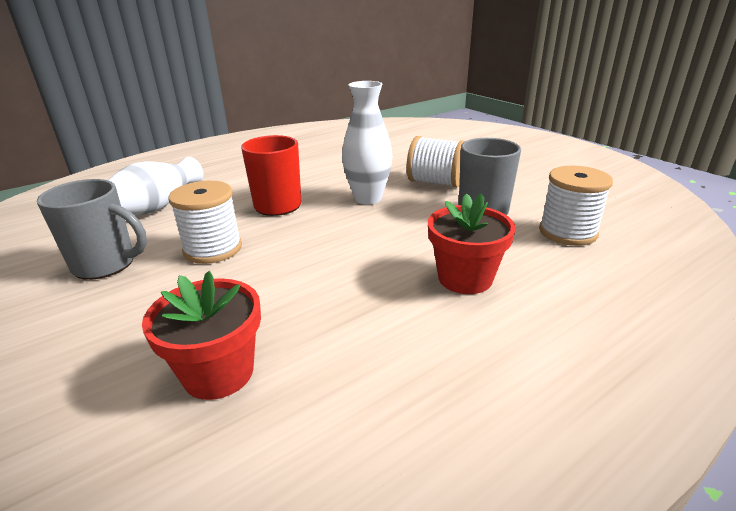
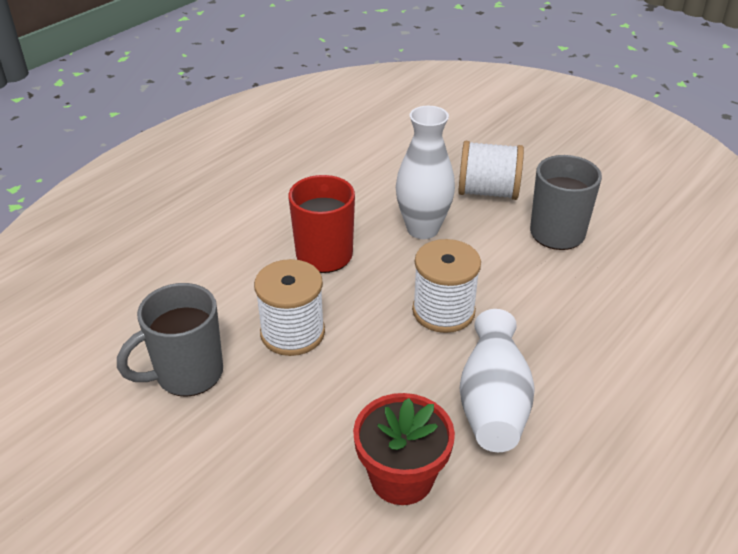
camera: 15 degrees left, 10 degrees up
(106, 265) = (187, 374): grey mug -> grey mug turned 150 degrees clockwise
(157, 207) = (175, 277): white vase -> white vase (493, 402)
(465, 278) = (573, 331): red flower pot -> none
(567, 232) = (651, 254): white spool -> white spool (443, 311)

